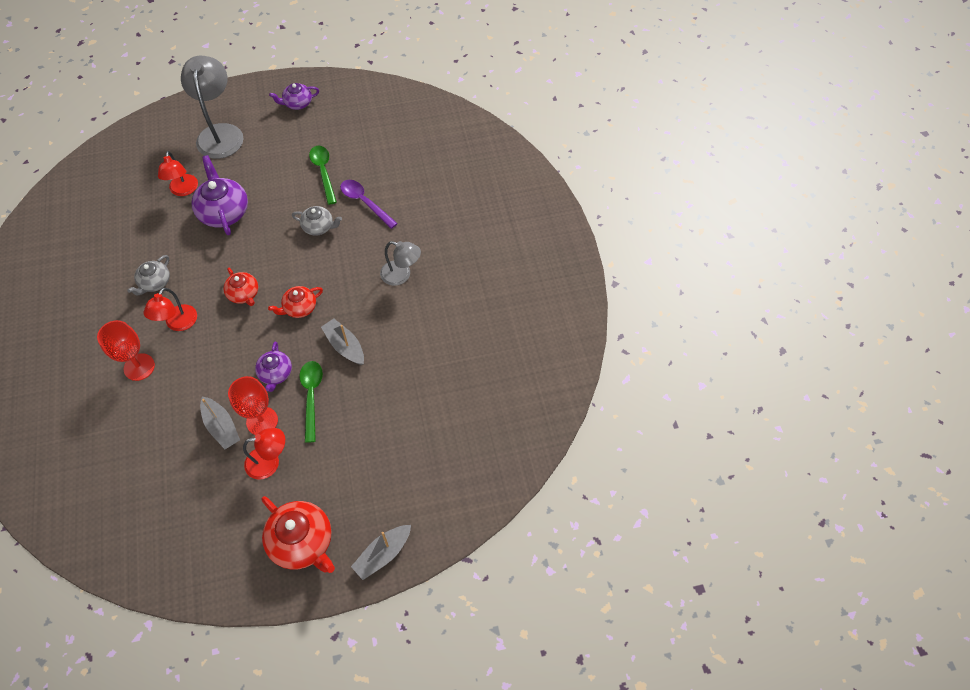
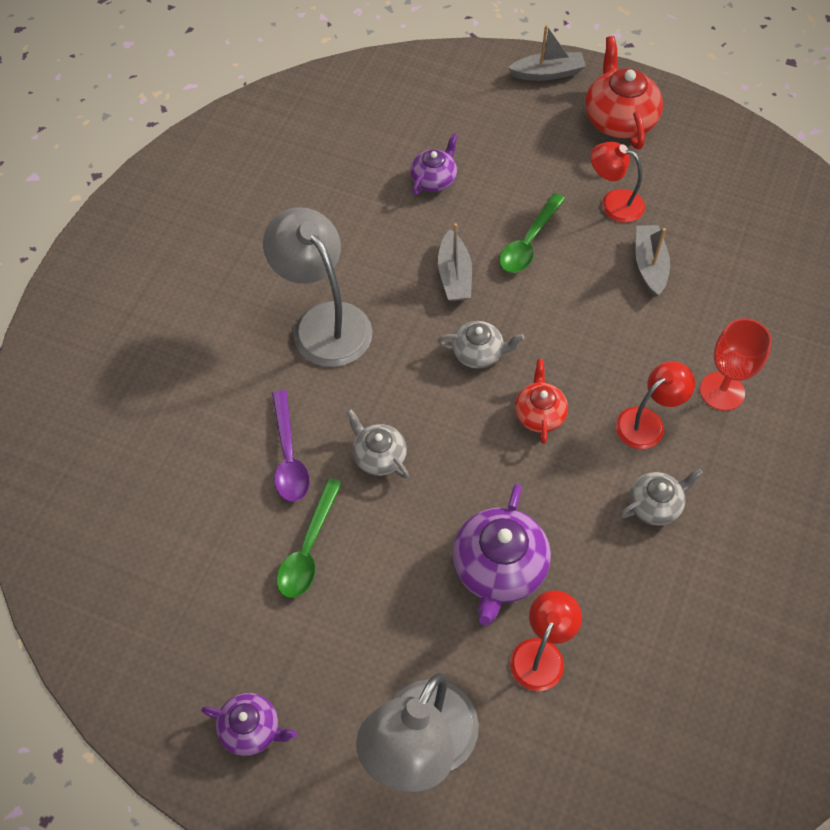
camera: 145 degrees left, 0 degrees up
(262, 421) = (600, 247): red goblet -> none
(276, 374) = (555, 289): purple teapot -> purple teapot (434, 179)
(299, 308) = (478, 353): red teapot -> grey teapot
(401, 275) = (323, 322): grey lamp -> grey lamp, size x1.71

